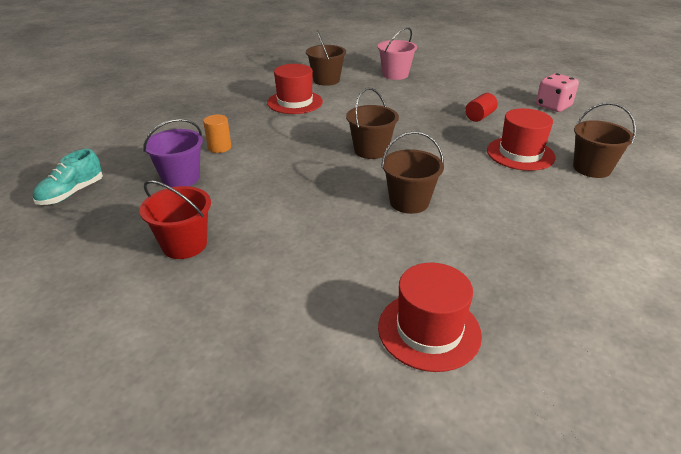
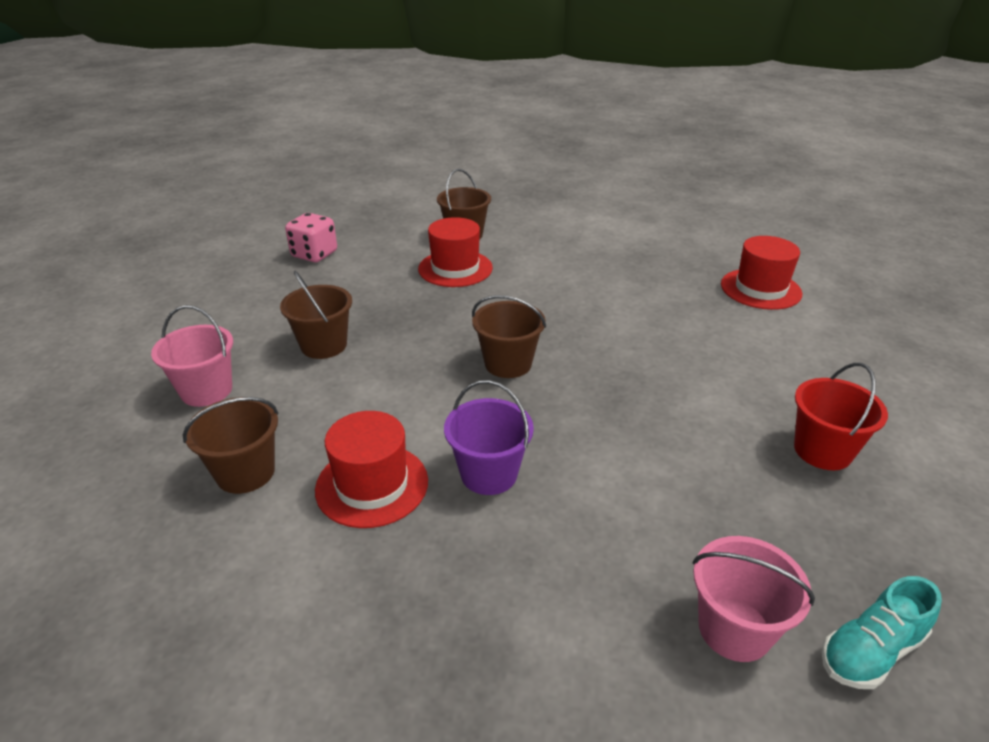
camera: 110 degrees left, 0 degrees up
(72, 193) = (870, 651): turquoise shoe -> turquoise shoe turned 135 degrees clockwise
(126, 163) = (734, 629): none -> pink bucket
(181, 178) = (712, 524): purple bucket -> purple bucket (489, 474)
(219, 147) = (596, 519): orange cylinder -> none
(409, 202) = (604, 320): brown bucket -> brown bucket (324, 345)
(479, 116) = (365, 298): red cylinder -> none

